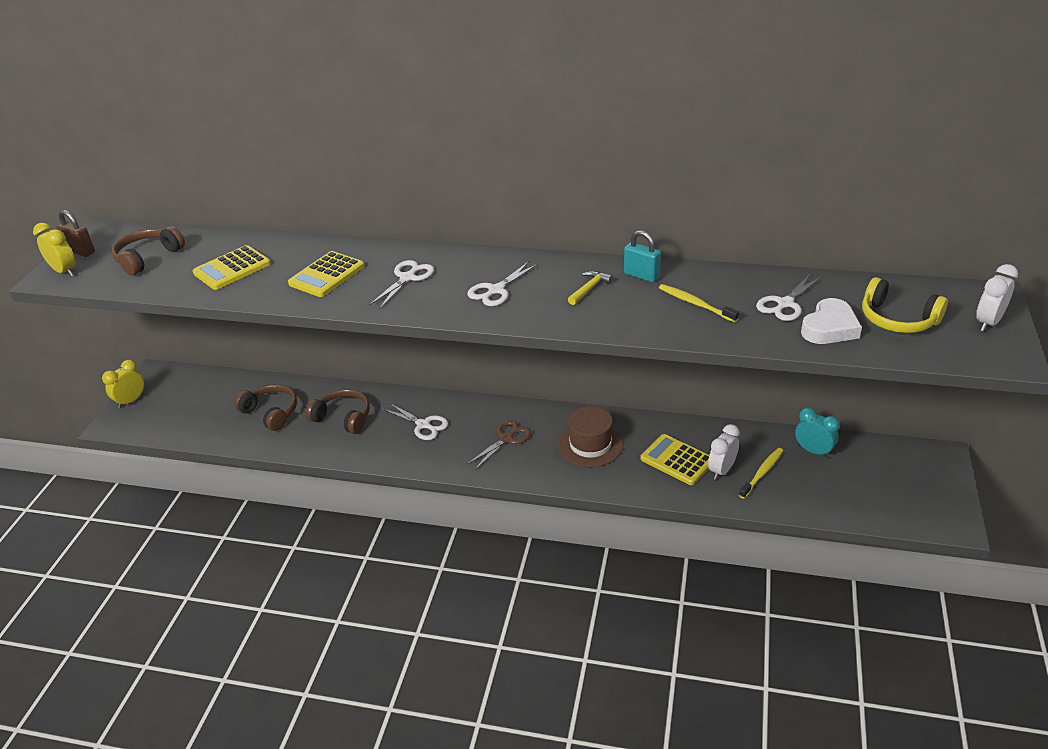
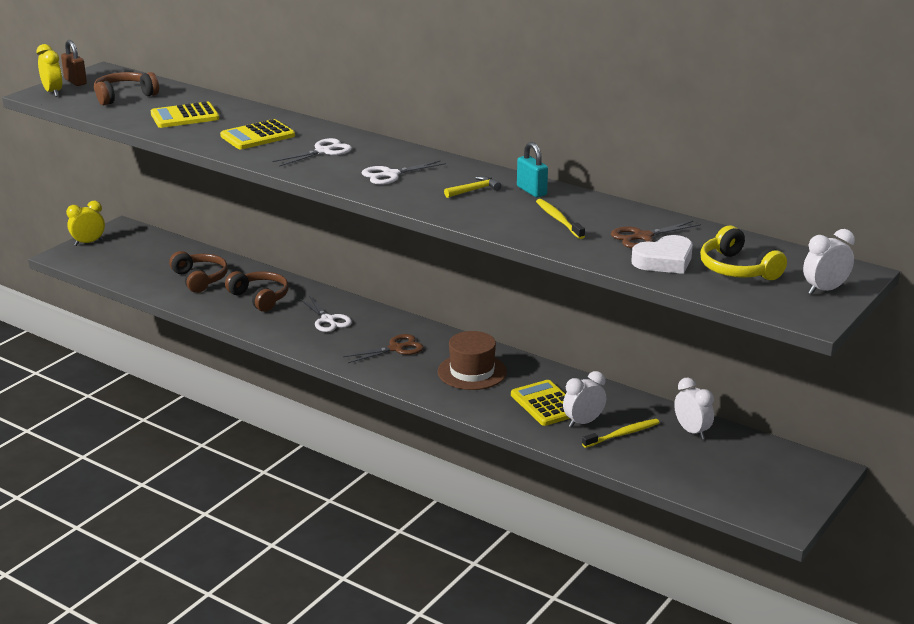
camera: 20 degrees right, 10 degrees down
(785, 304) = (643, 237): white scissors -> brown scissors
(813, 451) = (692, 431): turquoise clock -> white clock

